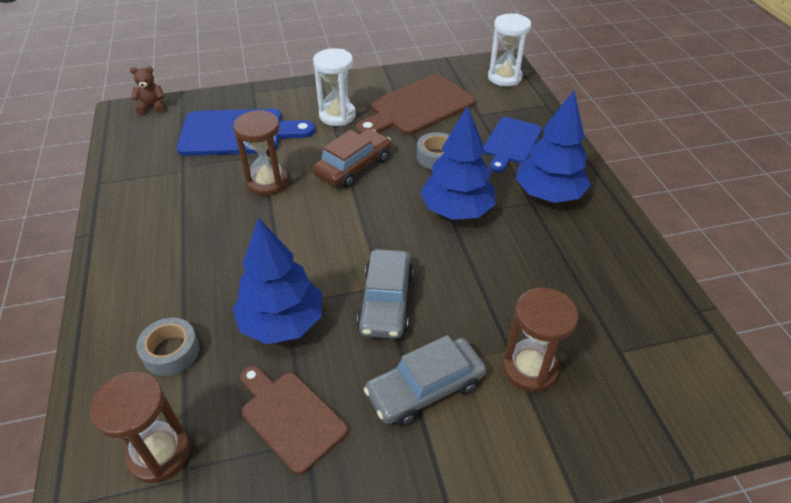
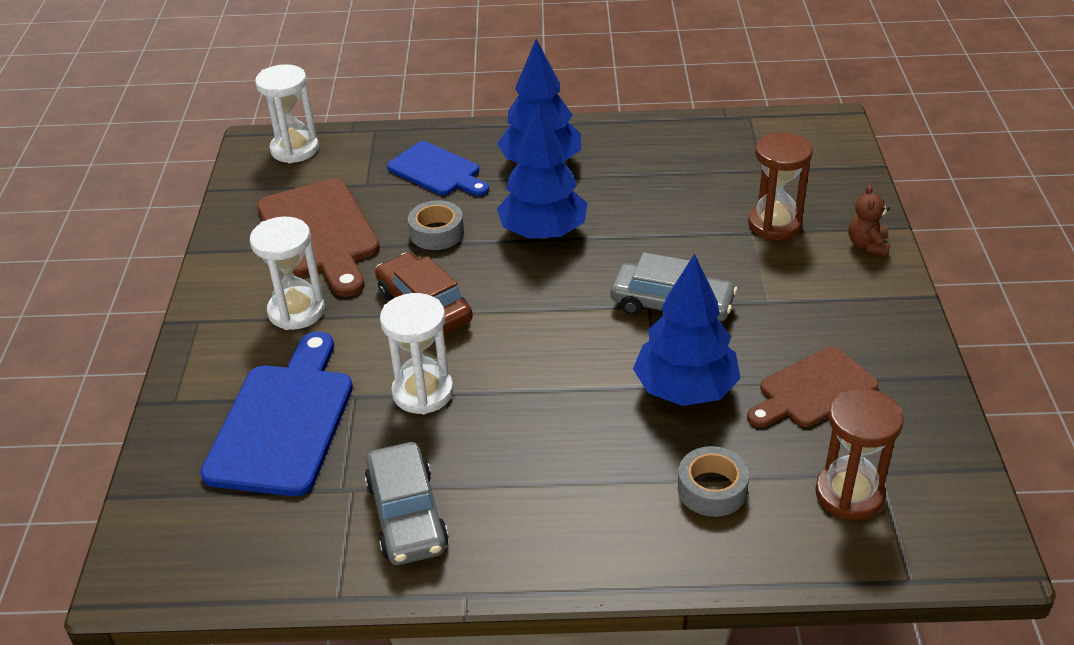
camera: 75 degrees left, 5 degrees down
(152, 107) = (141, 536): brown teddy bear -> brown teddy bear (867, 245)
(267, 182) = (423, 392): brown hourglass -> white hourglass
(425, 388) = (789, 292): grey car -> grey car (407, 515)

